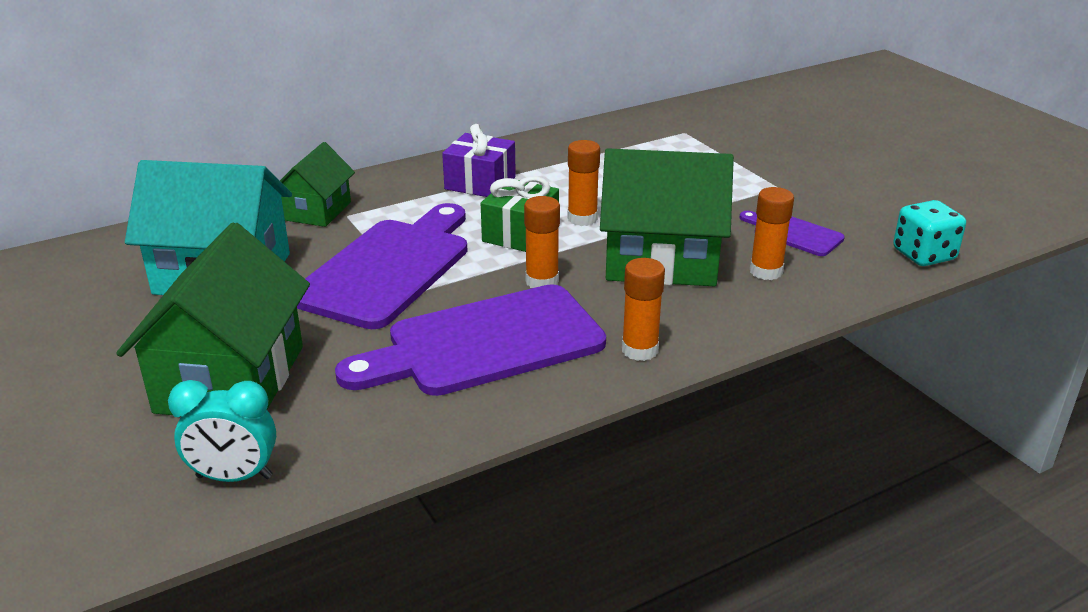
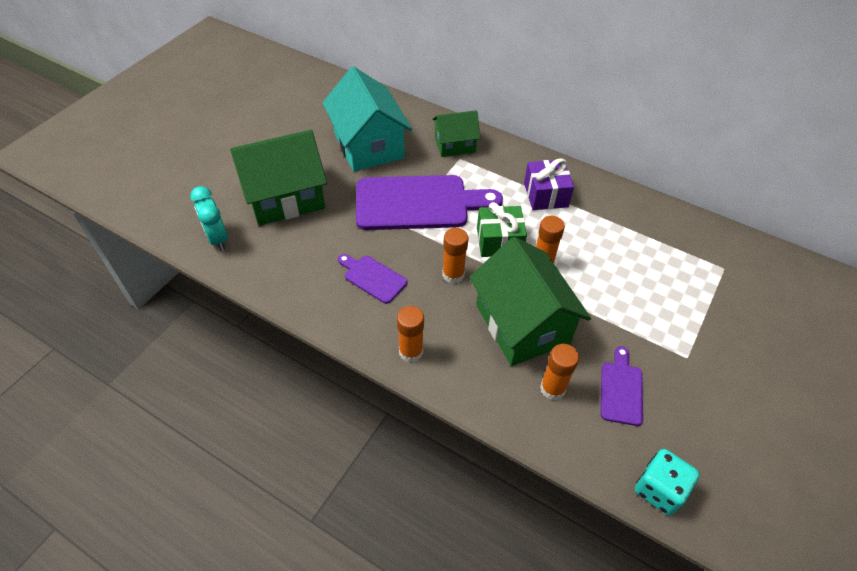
camera: 60 degrees right, 20 degrees up
(484, 343) = (372, 277): purple cutting board -> purple cutting board, size x0.48

